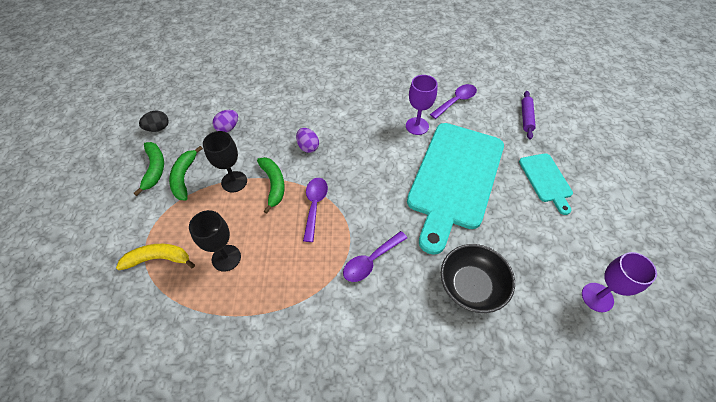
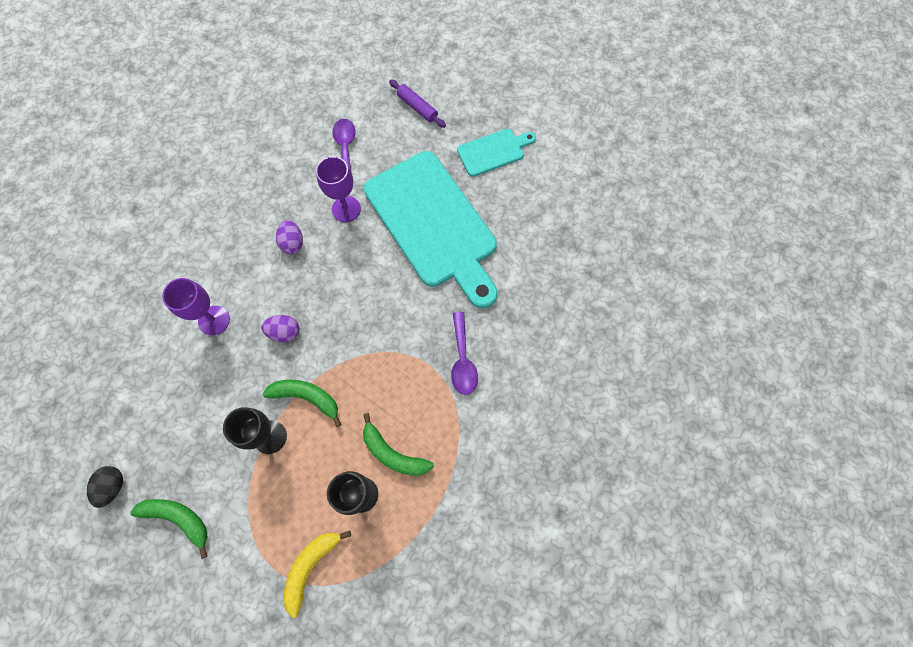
camera: 55 degrees left, 15 degrees up
(184, 177) = (220, 489): green banana -> green banana (393, 453)
(228, 128) = (184, 402): purple egg -> purple egg (292, 243)
(315, 206) = (365, 372): purple spoon -> none
(471, 286) = (544, 294): black bowl -> none
(546, 180) = (493, 152): turquoise cutting board -> turquoise cutting board turned 45 degrees counterclockwise
(597, 297) = (616, 210): purple goblet -> purple goblet (214, 320)

